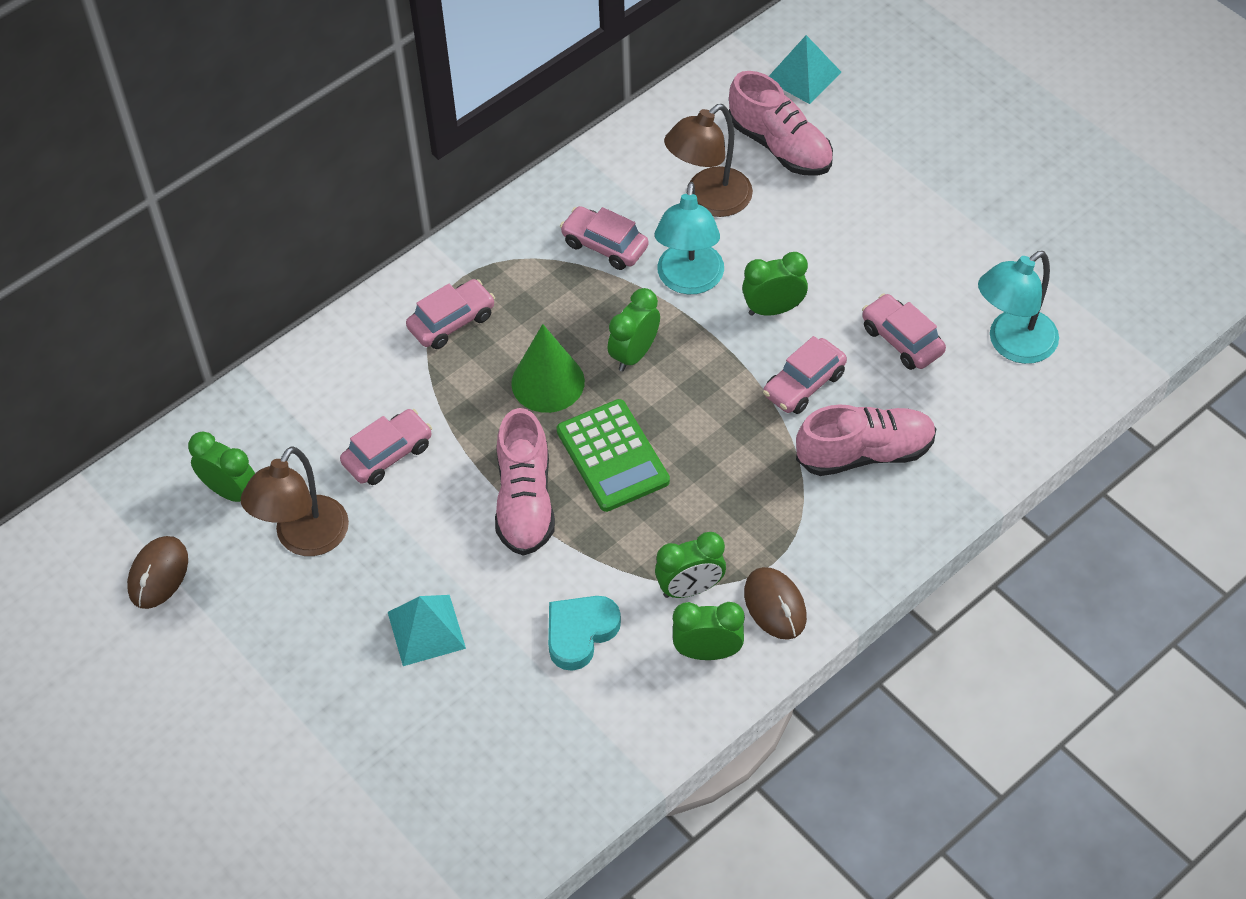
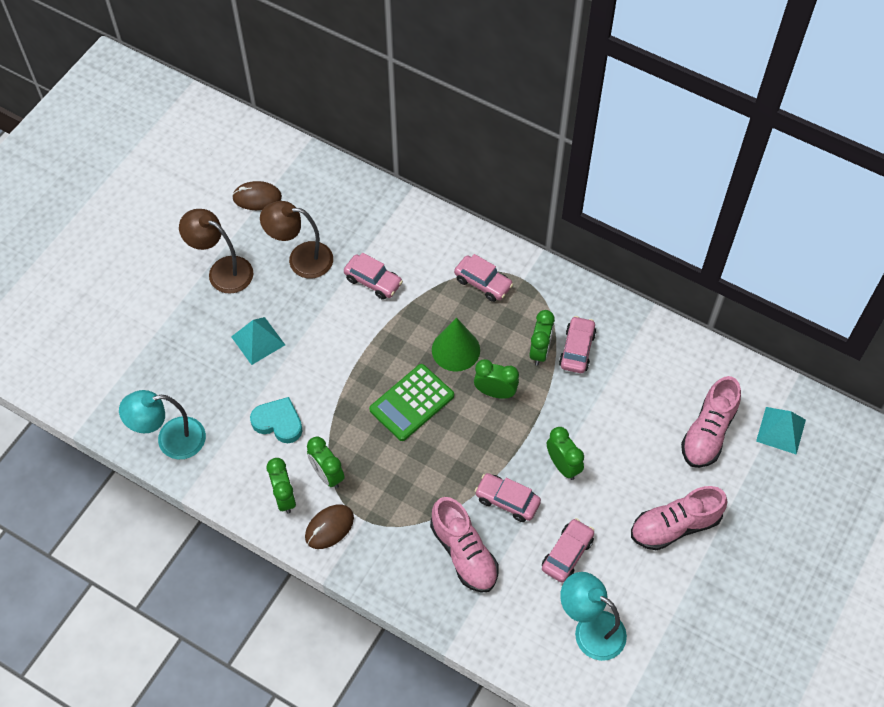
camera: 70 degrees right, 5 degrees up
(230, 491) = (322, 212): green clock -> green clock (540, 351)
(525, 501) = (363, 364): pink shoe -> pink shoe (675, 526)
(689, 281) = (567, 407): turquoise lamp -> turquoise lamp (171, 440)
(709, 200) = (640, 401): brown lamp -> brown lamp (222, 270)

